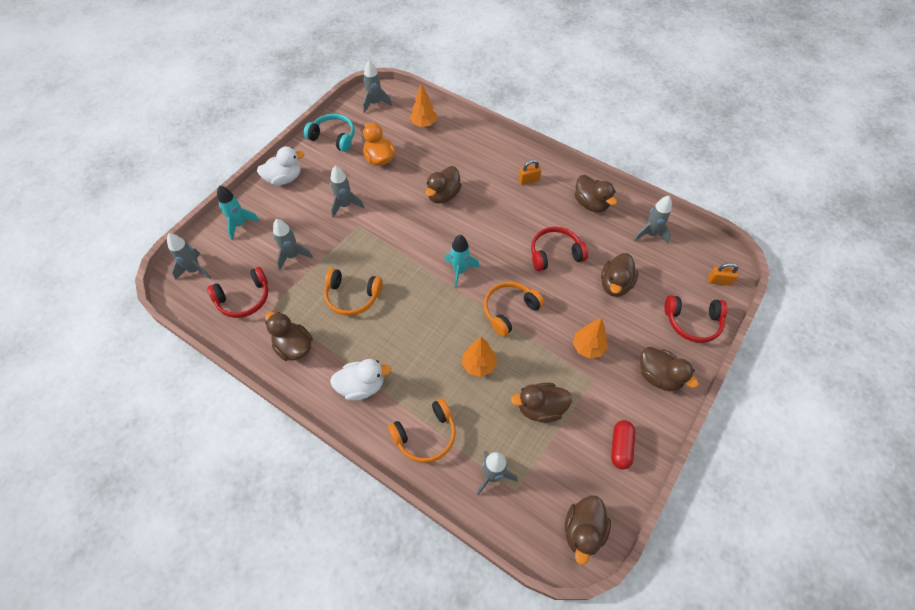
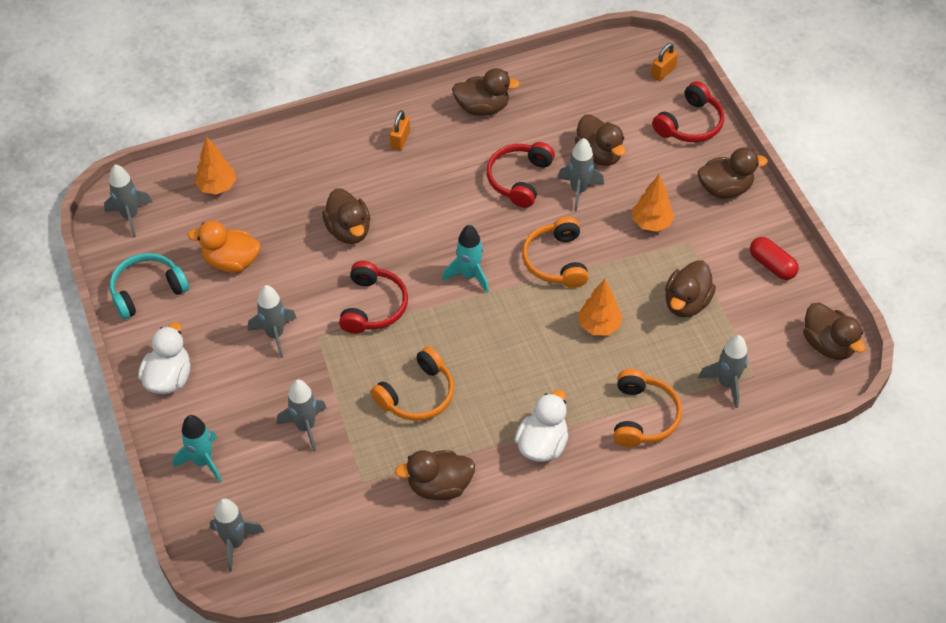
camera: 55 degrees left, 5 degrees down
(244, 298) = (327, 507): red headphones -> red headphones (373, 306)
(650, 234) = (564, 86): grey rocket -> grey rocket (579, 190)

